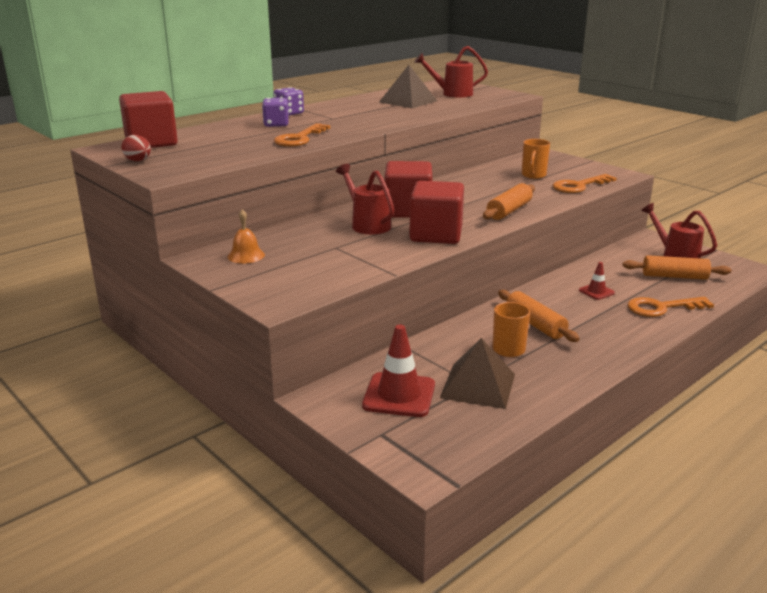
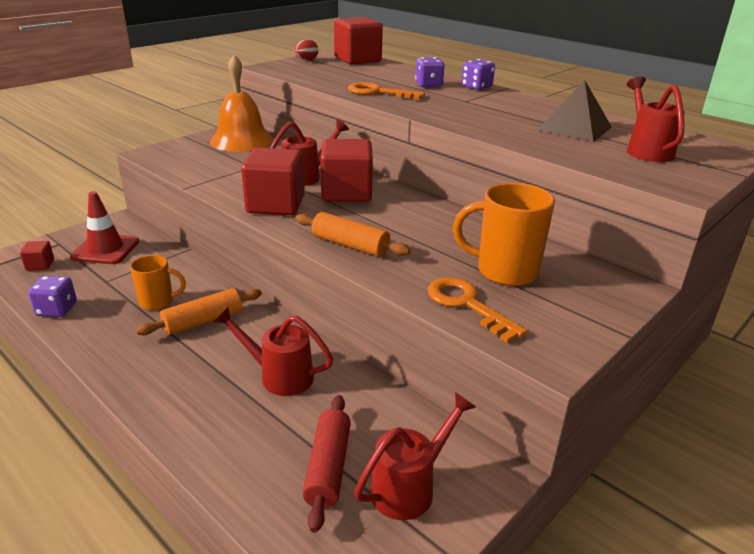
camera: 85 degrees right, 5 degrees up
(246, 255) = (241, 140): orange bell -> orange bell, size x2.15
(440, 436) = (40, 265): none -> red cube
(478, 386) = (100, 283): brown pyramid -> none
(533, 175) = (504, 271): orange mug -> orange mug, size x1.62
(535, 403) = (57, 309): none -> purple dice
(596, 292) = (279, 376): red traffic cone -> red watering can
(662, 308) = (222, 430): orange key -> none
(674, 276) = (328, 468): orange rolling pin -> red rolling pin

